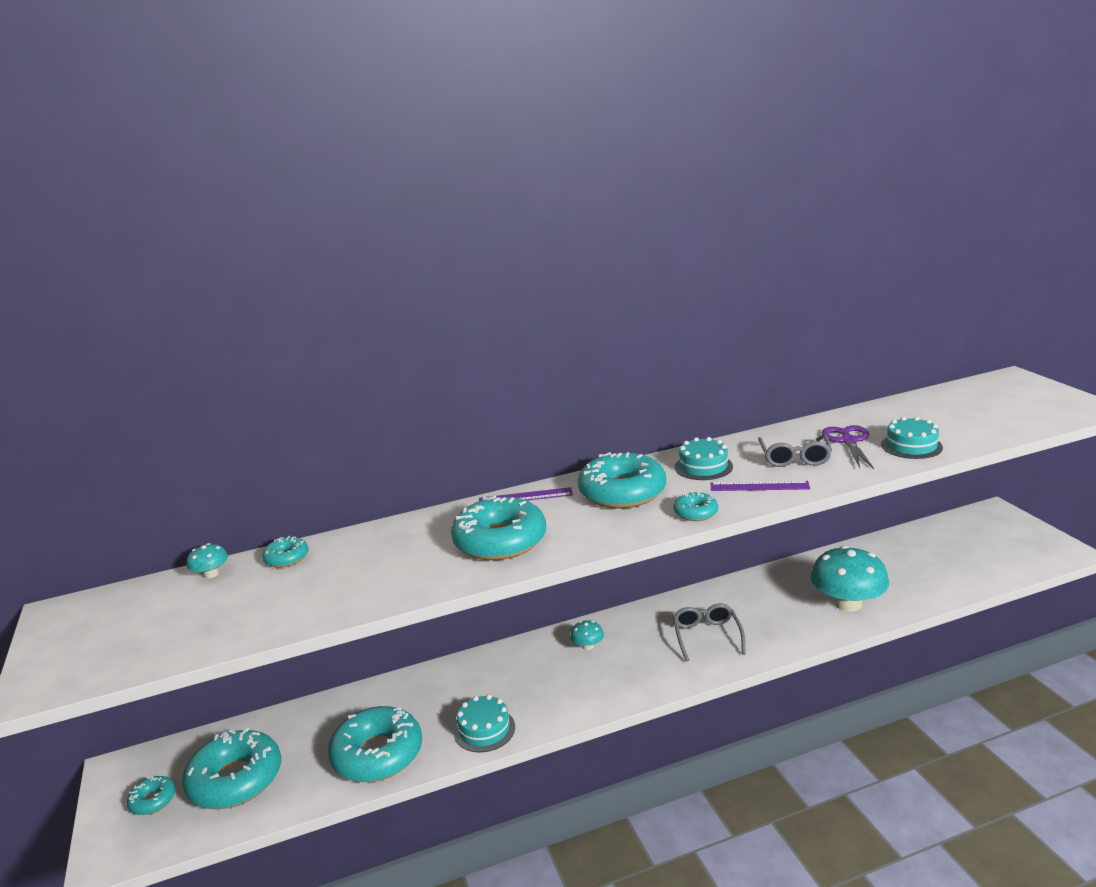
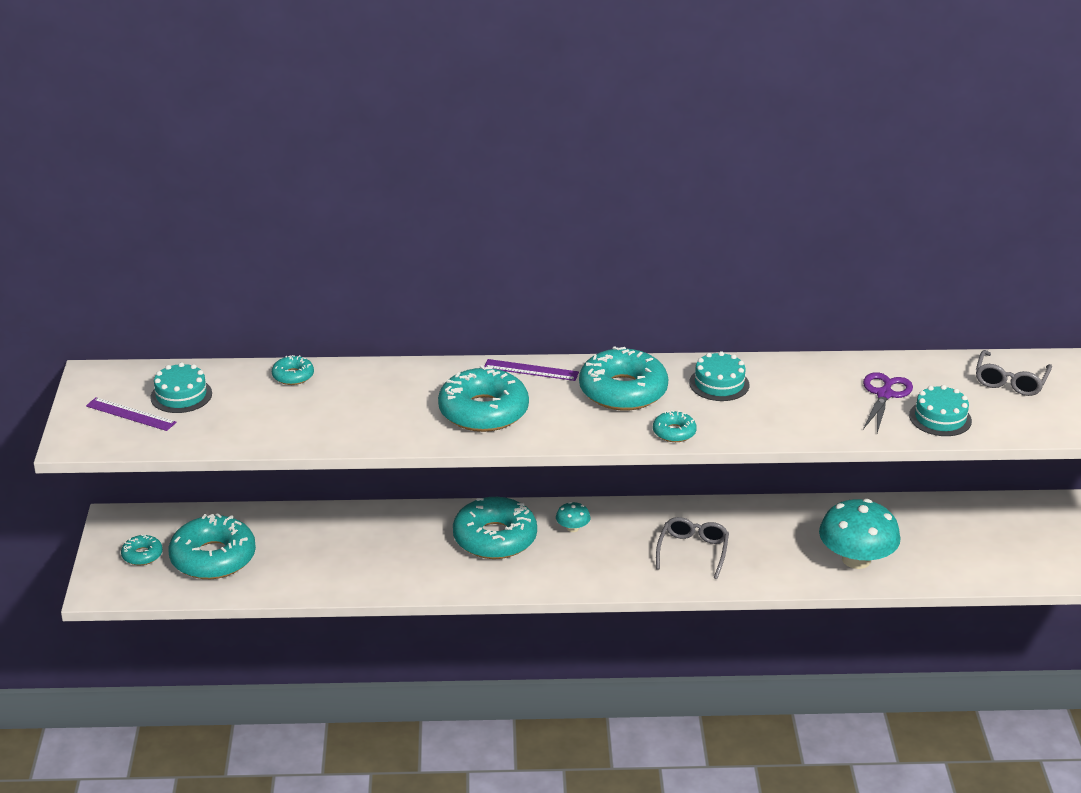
camera: 15 degrees right, 10 degrees up
(211, 574) = (225, 374): turquoise mushroom -> none
(377, 754) = (338, 571): turquoise donut -> turquoise donut (495, 538)
(484, 729) = (439, 577): turquoise cake -> turquoise cake (181, 395)
(759, 486) = (754, 421): purple ruler -> purple ruler (130, 414)
(794, 458) = (814, 399): grey glasses -> grey glasses (1010, 381)

